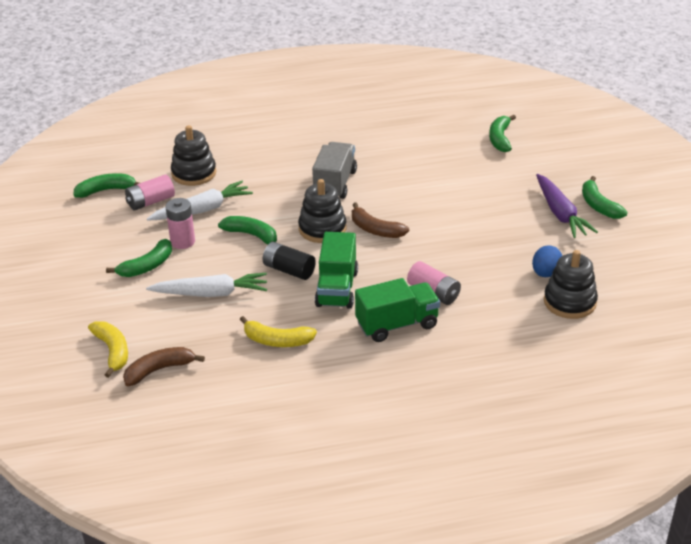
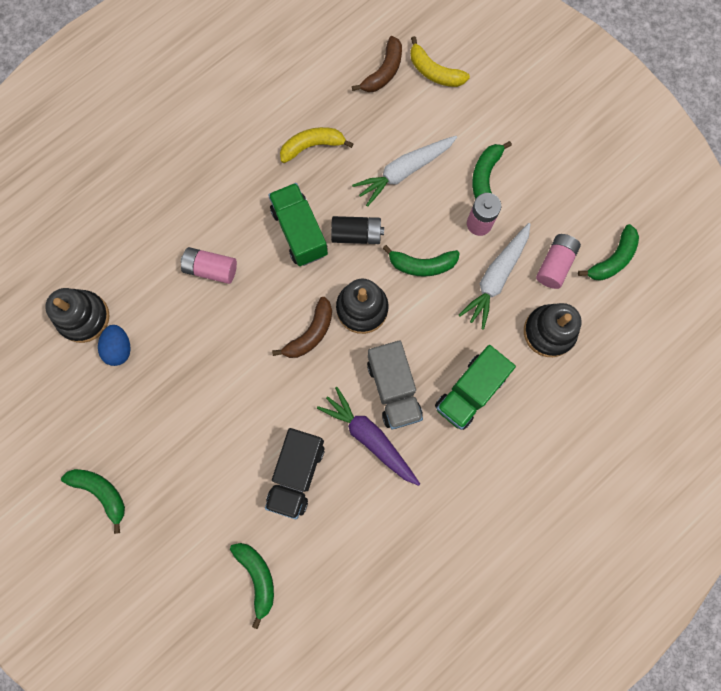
camera: 150 degrees right, 40 degrees up
(375, 230) = (310, 333): brown banana -> brown banana turned 120 degrees clockwise
(397, 324) = (223, 213): green truck -> green truck (470, 392)
(439, 170) = (297, 474): none -> black truck
(560, 213) = (137, 456): purple carrot -> purple carrot (369, 437)

